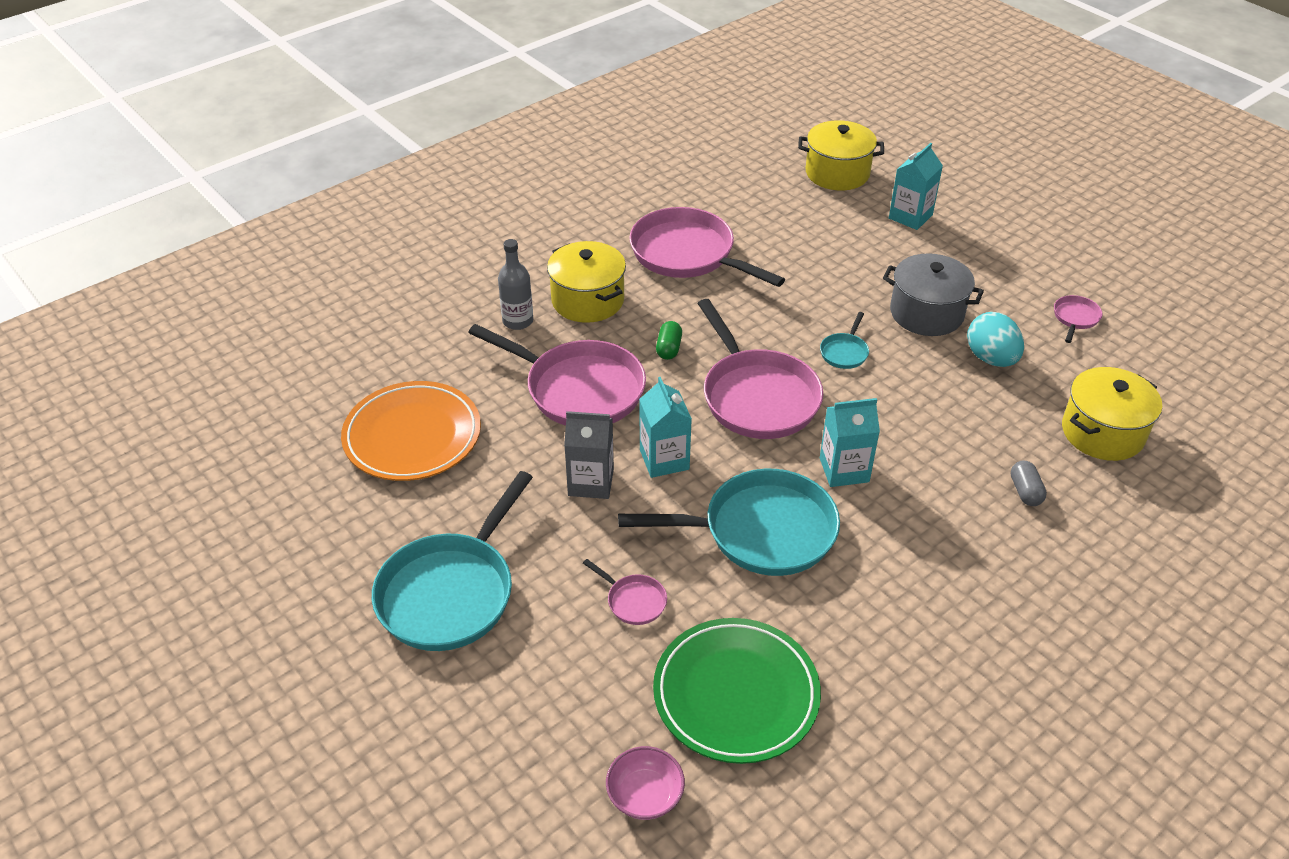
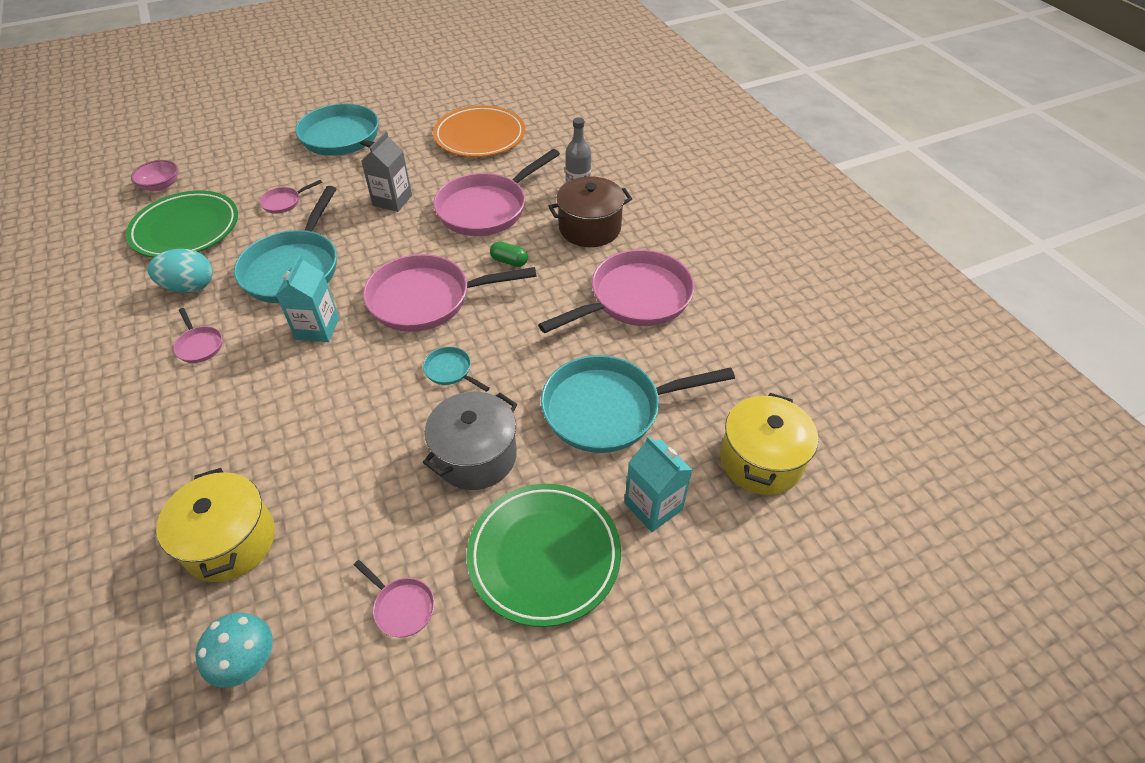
camera: 105 degrees right, 5 degrees up
(588, 300) = (589, 228): yellow pot -> brown pot
(664, 459) = (391, 236): turquoise carton -> none
(832, 250) = (608, 409): none -> turquoise pan
(923, 564) = (199, 345): none -> pink pan
(986, 260) = (544, 555): none -> green plate
(991, 358) = (382, 486): turquoise egg -> turquoise egg (190, 287)
(1025, 491) = (212, 440): grey capsule -> none
(1172, 380) = (250, 664): none -> turquoise mushroom

